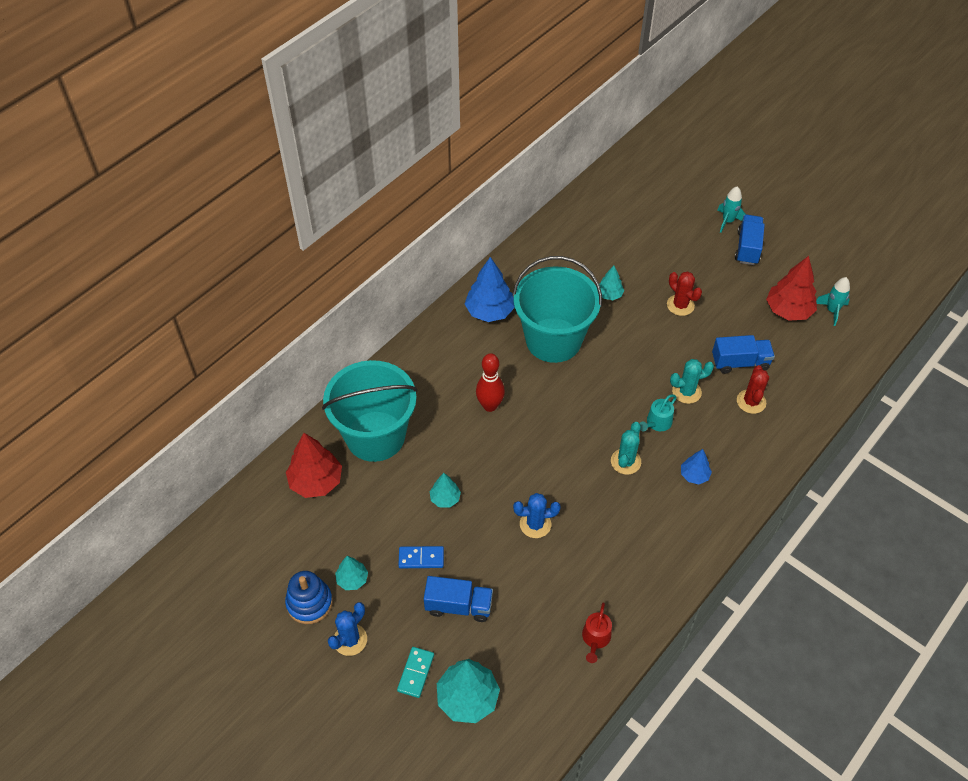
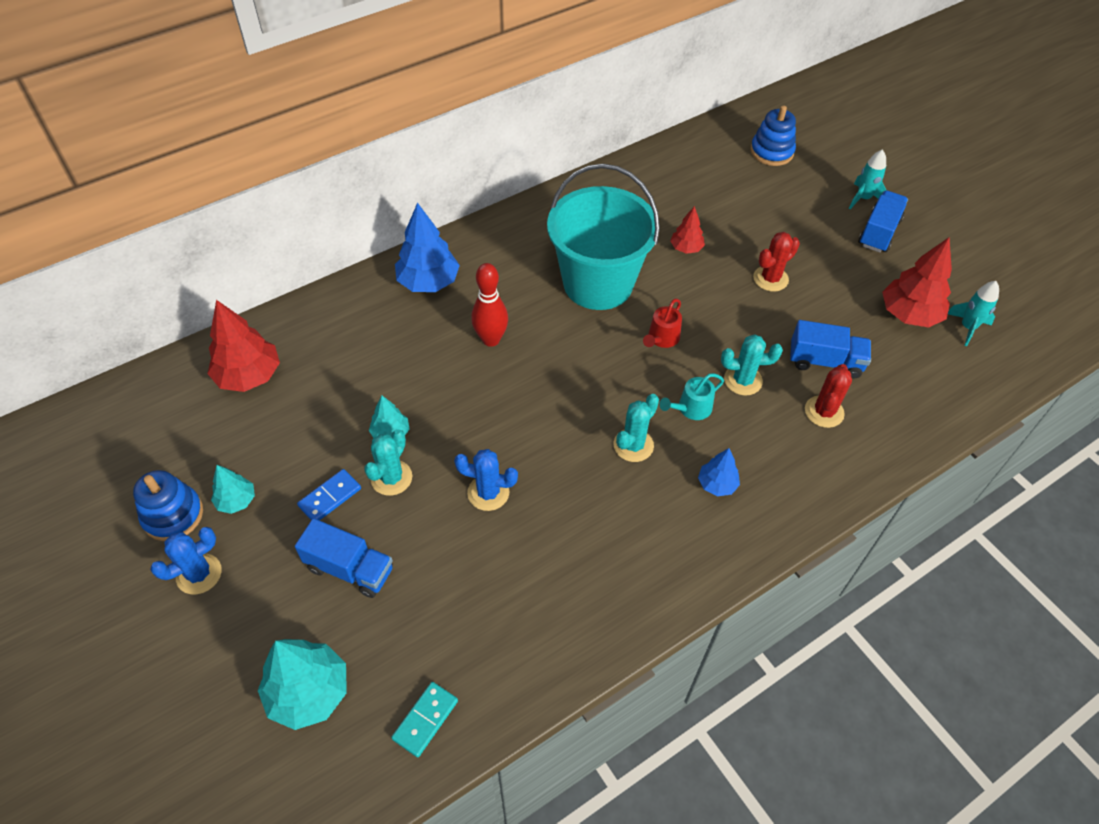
camera: 15 degrees right, 0 degrees up
(375, 436) = (341, 341): turquoise bucket -> none
(415, 673) = (258, 639): turquoise domino -> turquoise domino (425, 720)
(421, 558) = (330, 497): blue domino -> blue domino turned 60 degrees counterclockwise
(460, 532) = (391, 478): none -> turquoise cactus
(489, 311) = (535, 236): blue tree -> blue tree (428, 282)
(595, 638) = (507, 661): red watering can -> red watering can (662, 338)
(609, 295) = (686, 248): turquoise tree -> red tree
(646, 196) = (771, 152): none -> blue stacking toy
(680, 305) = (770, 279): red cactus -> red cactus turned 75 degrees clockwise

